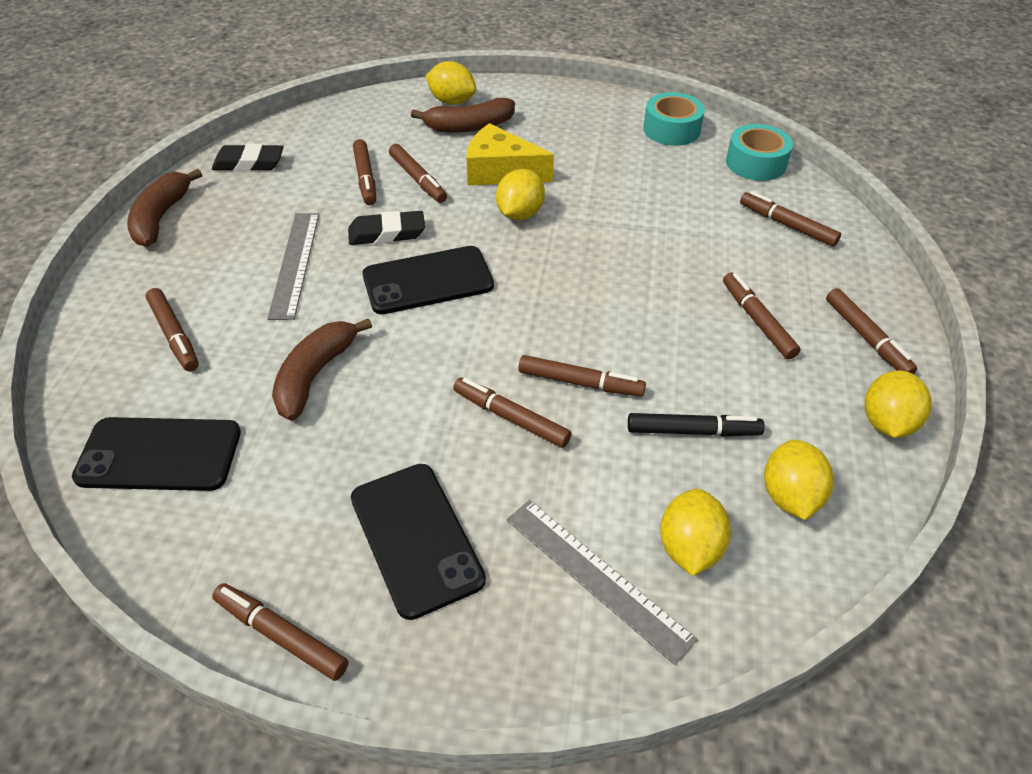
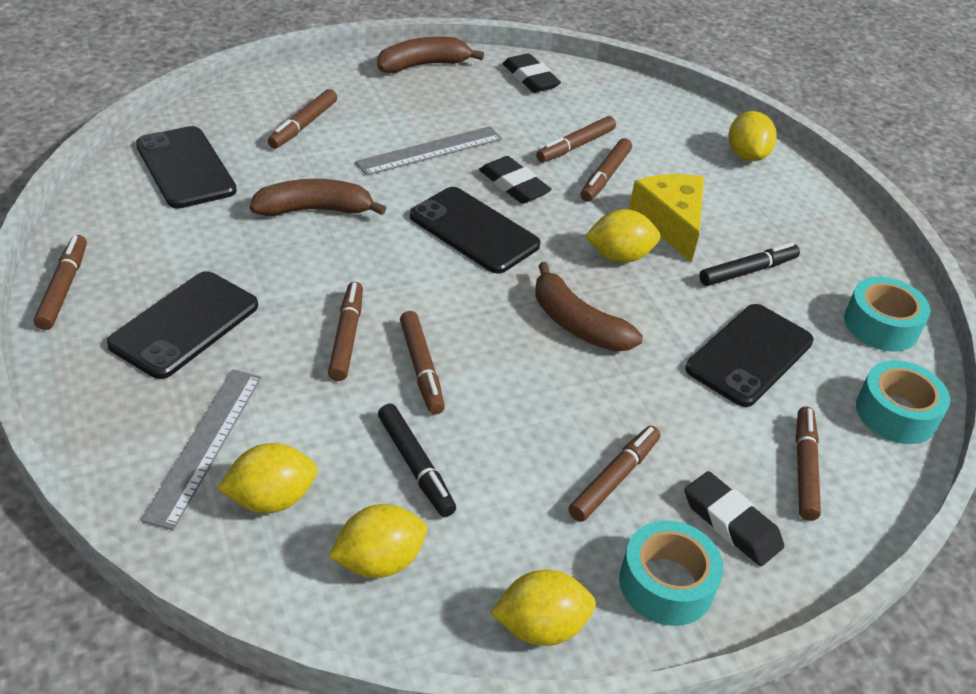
camera: 55 degrees right, 5 degrees down
(469, 126) = (719, 180): brown banana -> brown banana (577, 324)
(580, 160) = (747, 271): none -> black marker
(667, 199) = (749, 355): none -> black phone
(823, 281) = (731, 523): none -> black eraser
(866, 338) = (666, 584): brown marker -> turquoise tape

